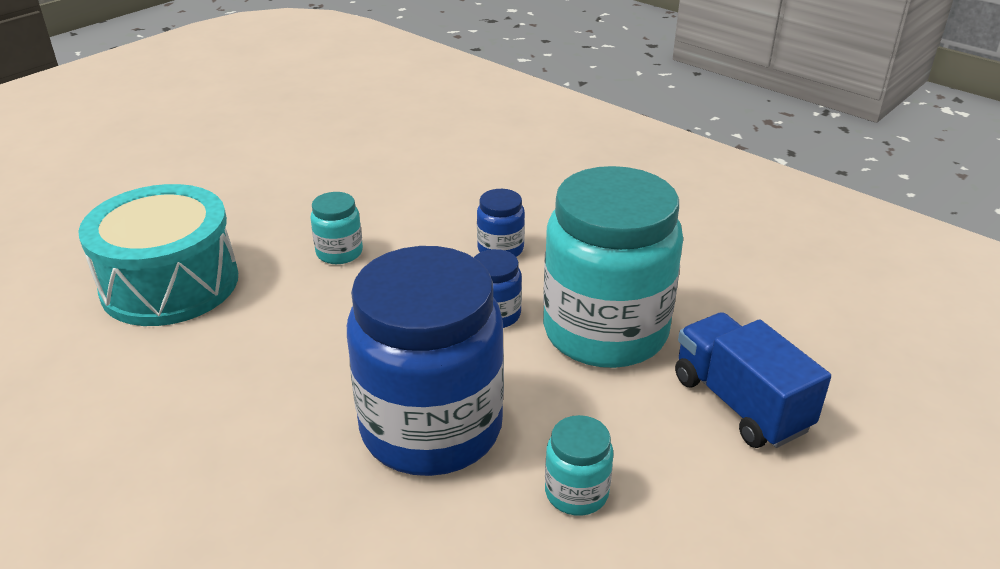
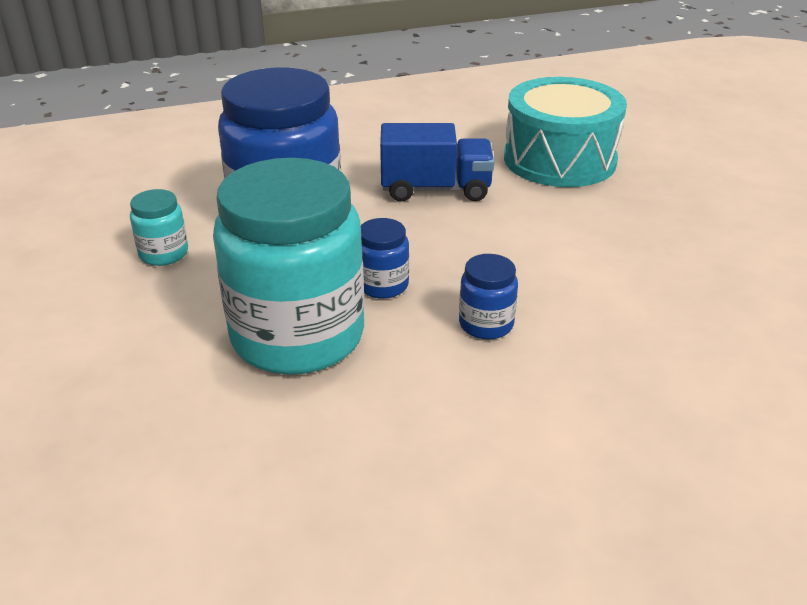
camera: 120 degrees right, 0 degrees up
(339, 252) = (551, 235): turquoise jar -> none
(740, 403) = (130, 369): blue truck -> blue truck (435, 189)

